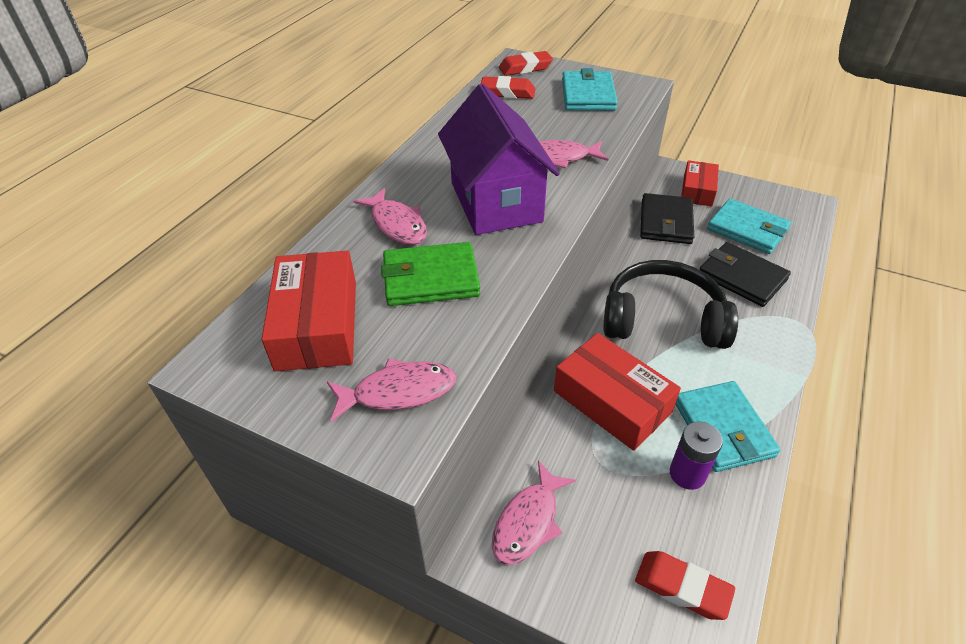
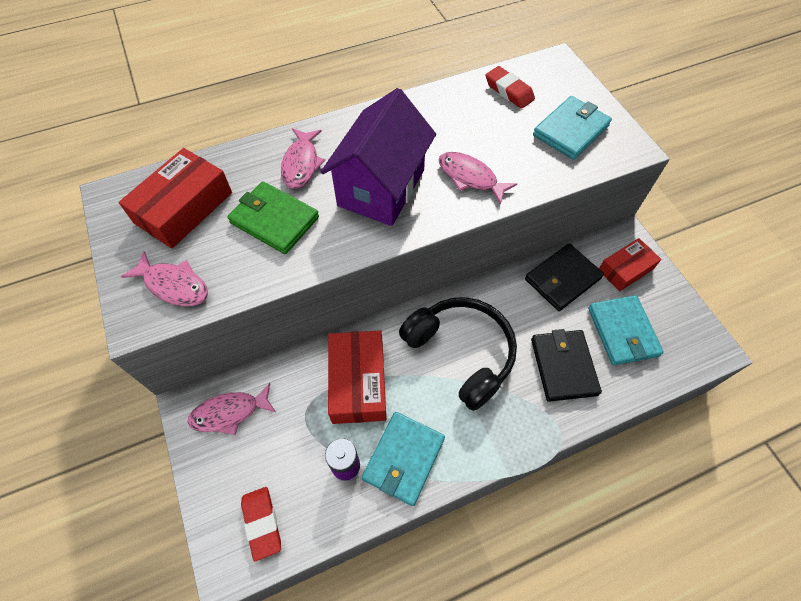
camera: 40 degrees right, 15 degrees up
(525, 68) = (553, 73): red eraser -> none

